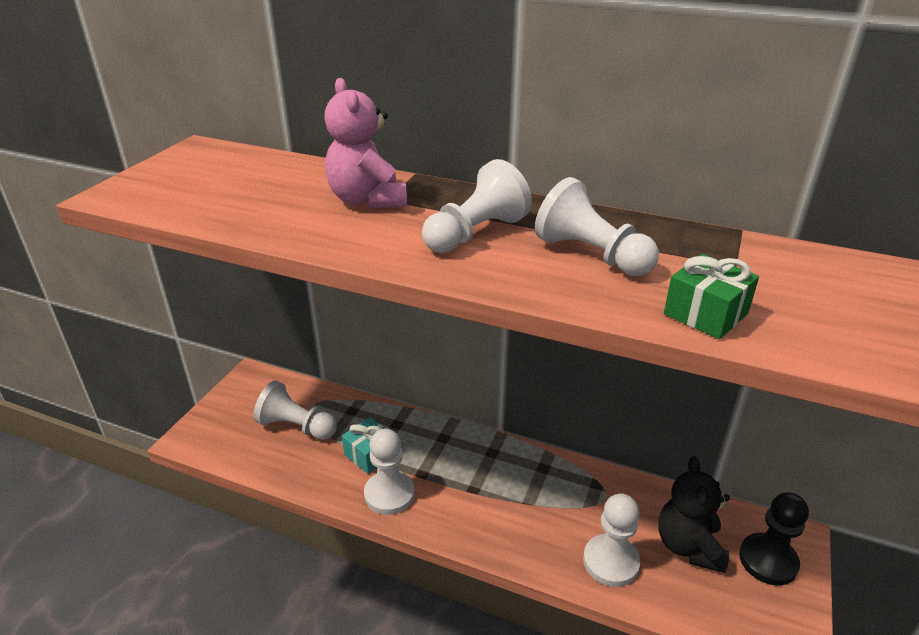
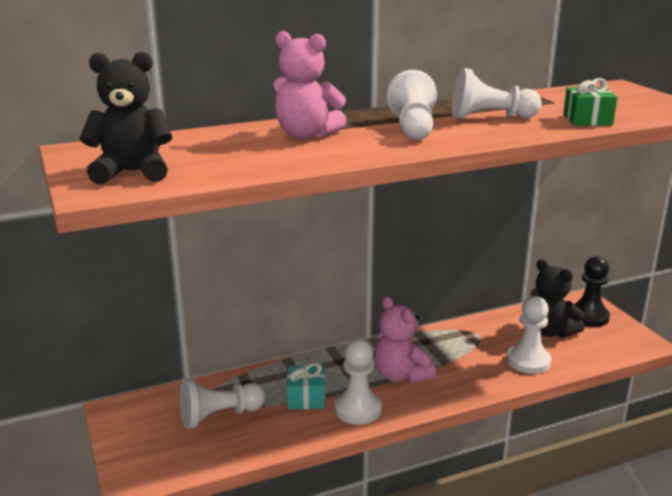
camera: 45 degrees left, 10 degrees down
(170, 187) = (132, 172): none -> black teddy bear
(469, 487) = (400, 375): none -> pink teddy bear

